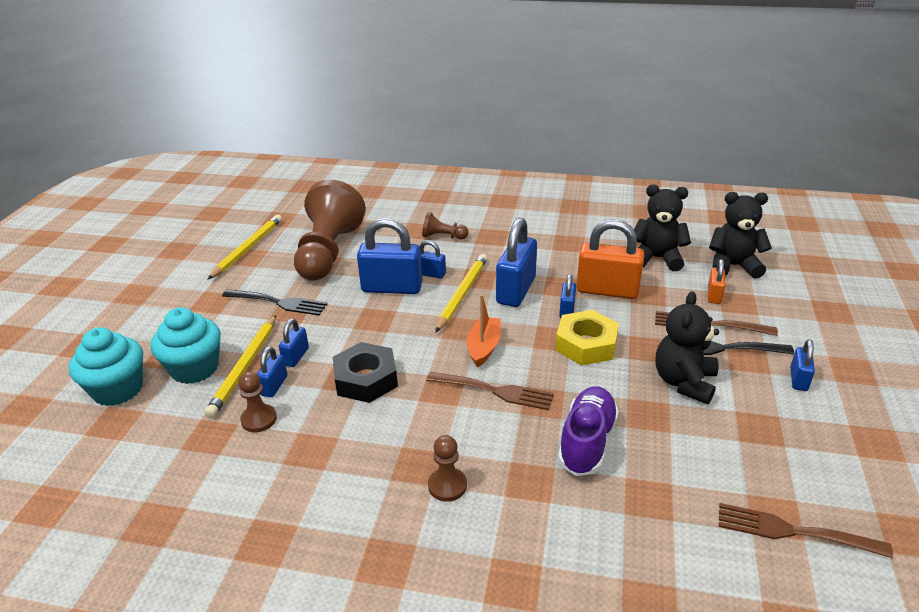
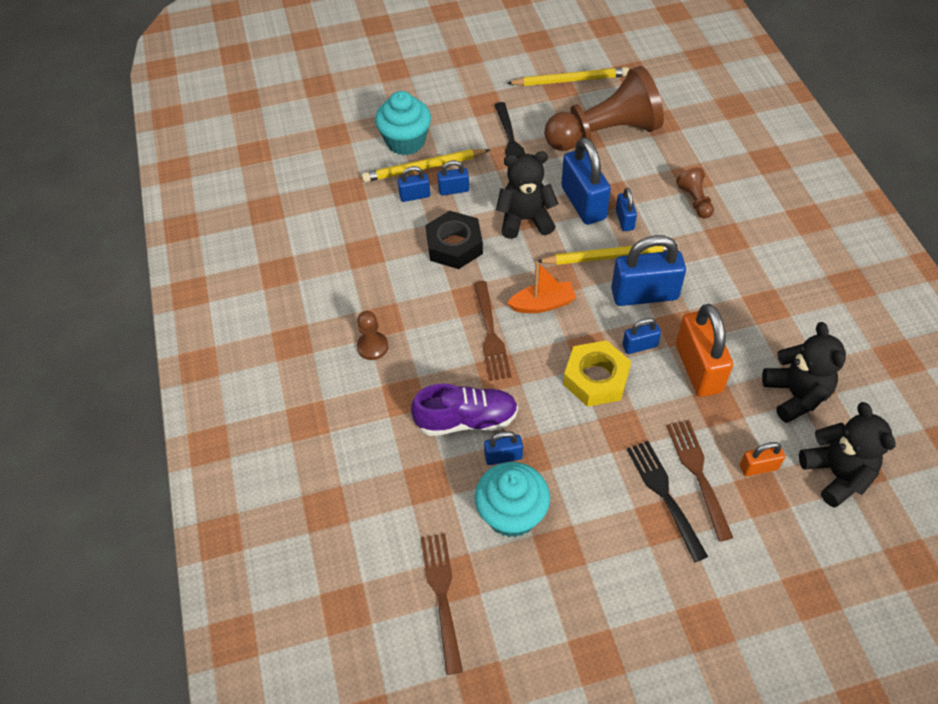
camera: 65 degrees right, 20 degrees up
(118, 389) = (362, 117): turquoise cupcake -> turquoise cupcake (512, 514)
(259, 419) = (376, 207): brown pawn -> none
(684, 382) = (588, 473): black teddy bear -> black teddy bear (525, 220)
(798, 379) = (655, 573): blue padlock -> blue padlock (503, 456)

